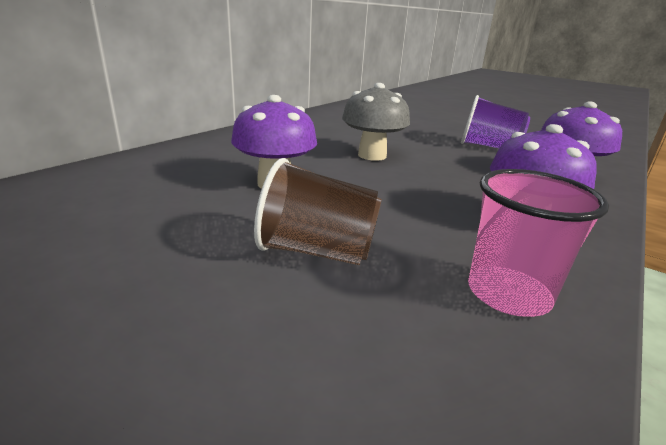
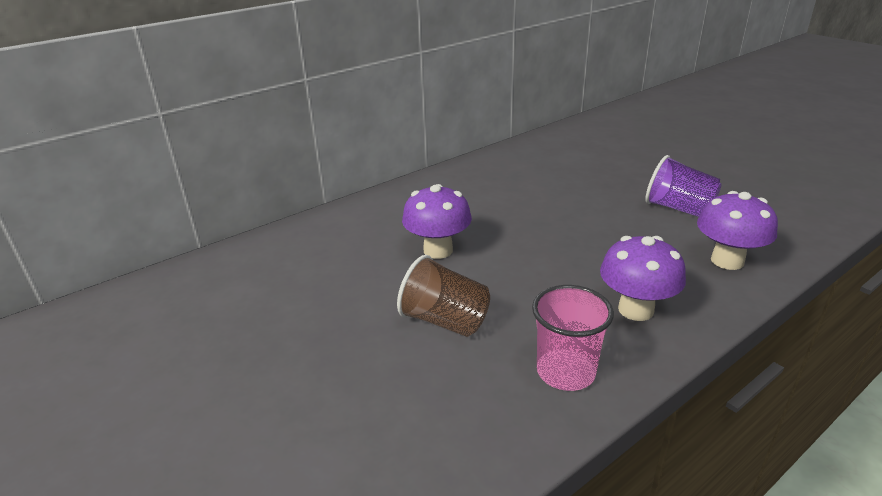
camera: 20 degrees right, 5 degrees up
(372, 155) = (541, 218): grey mushroom -> none

